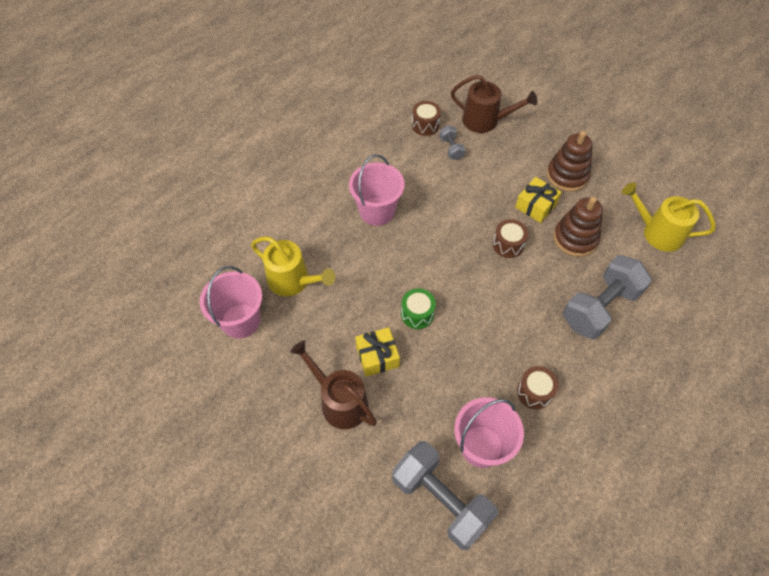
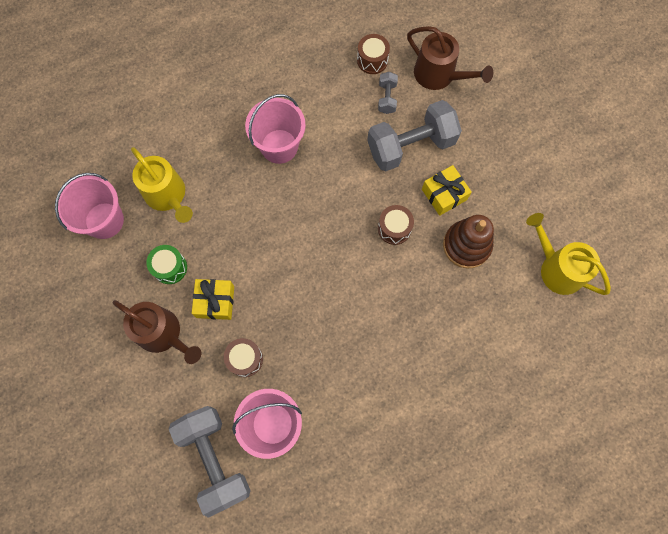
camera: 20 degrees right, 15 degrees up
(340, 401) = (163, 334): brown watering can -> brown watering can turned 150 degrees clockwise
(417, 314) = (271, 272): green drum -> green drum (170, 267)
(534, 392) = (346, 391): brown drum -> brown drum (245, 359)
(567, 175) = (495, 170): brown stacking toy -> none
(600, 307) = (453, 329): grey dumbbell -> grey dumbbell (411, 146)

